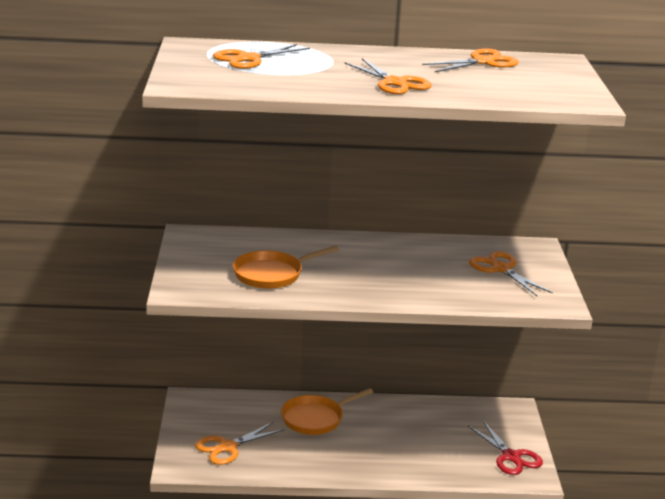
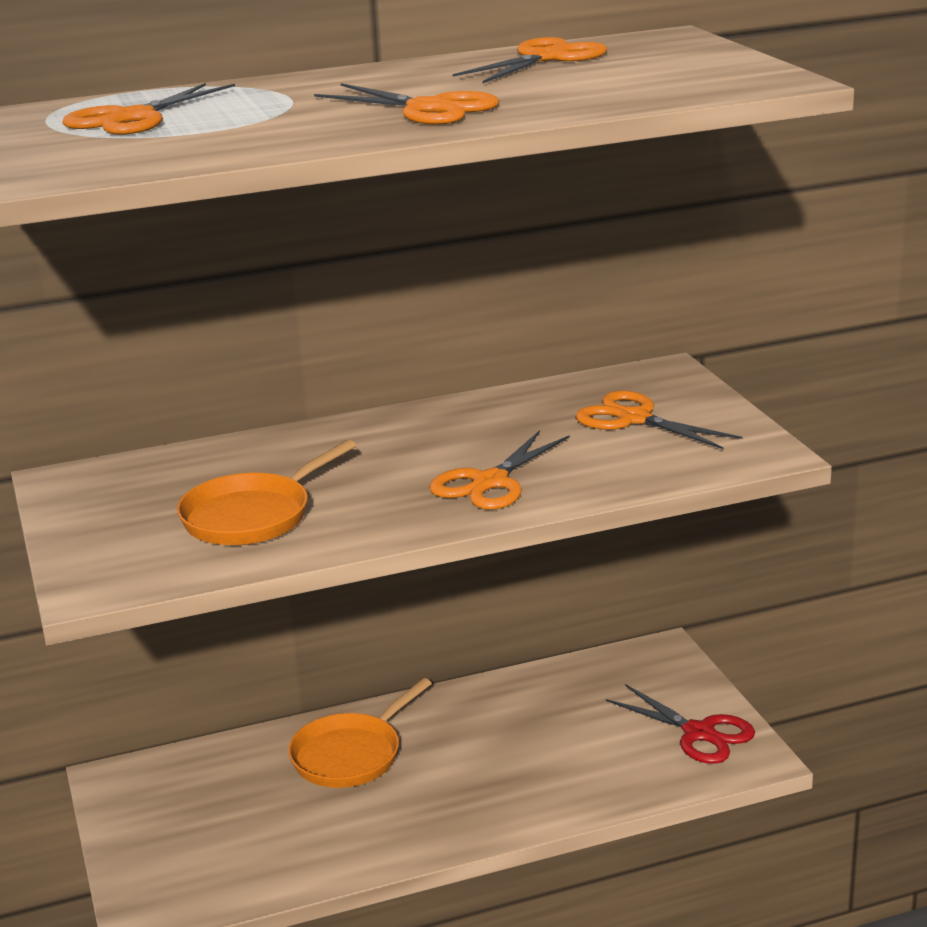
camera: 15 degrees left, 0 degrees up
(227, 447) = (220, 849): orange scissors -> orange scissors (490, 482)

